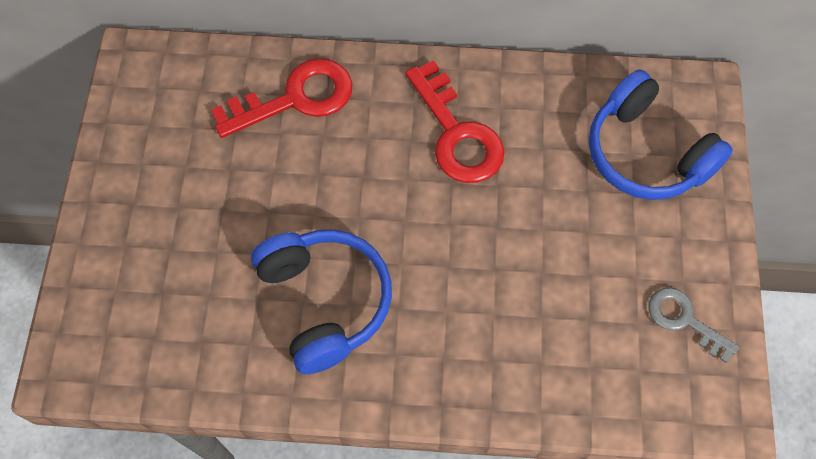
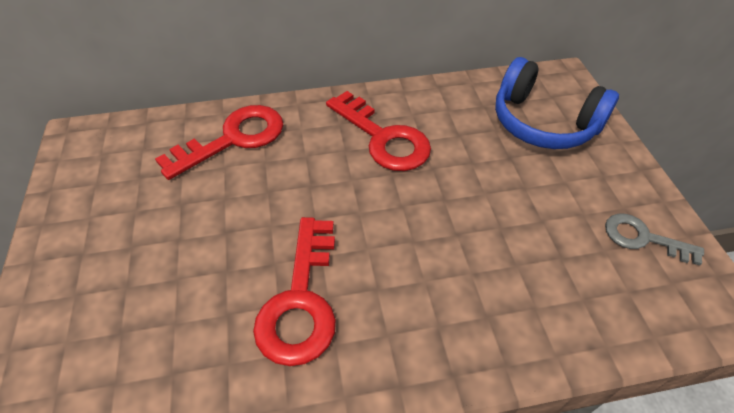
camera: 15 degrees left, 15 degrees down
(325, 301) = (301, 300): blue headphones -> red key

